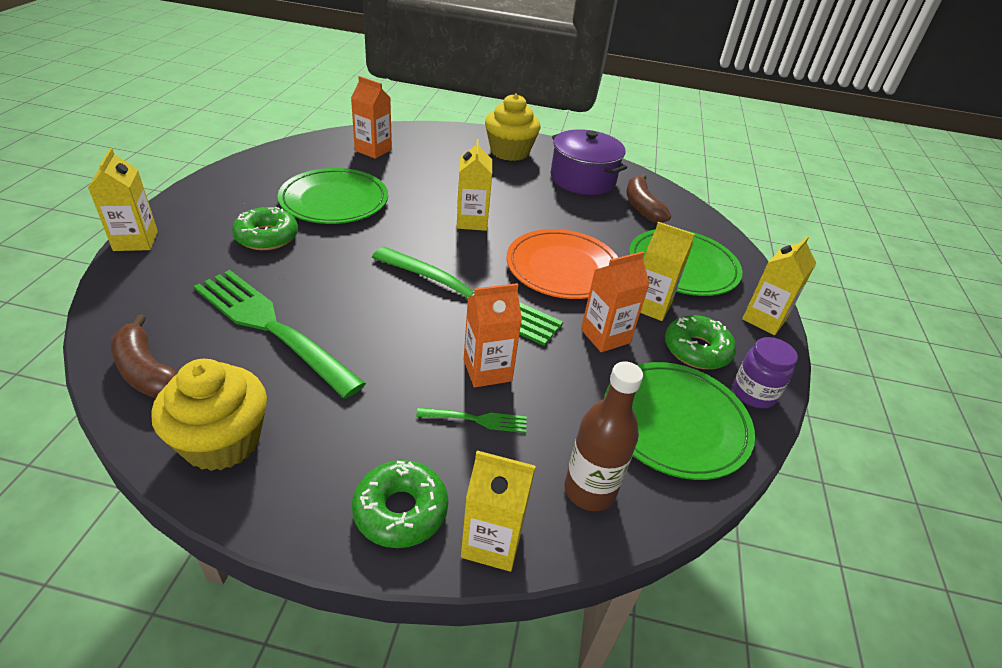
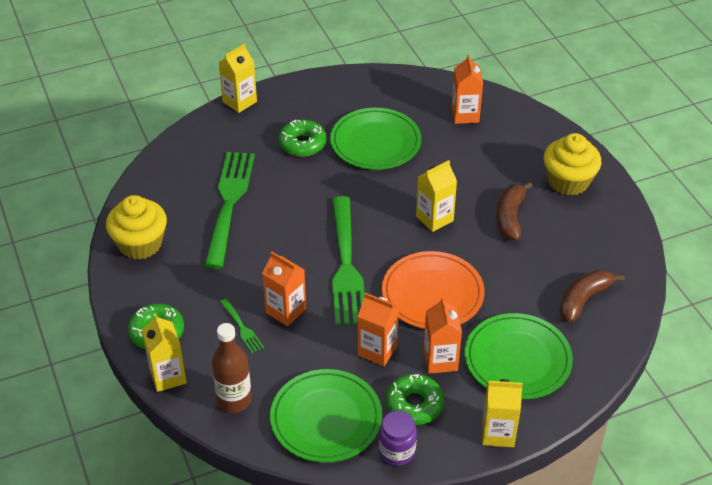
camera: 60 degrees right, 5 degrees up
(148, 372) = (156, 187): brown banana -> brown banana (510, 217)
(582, 179) = (582, 244): purple pot -> none
(650, 306) = (440, 360): yellow carton -> orange carton

